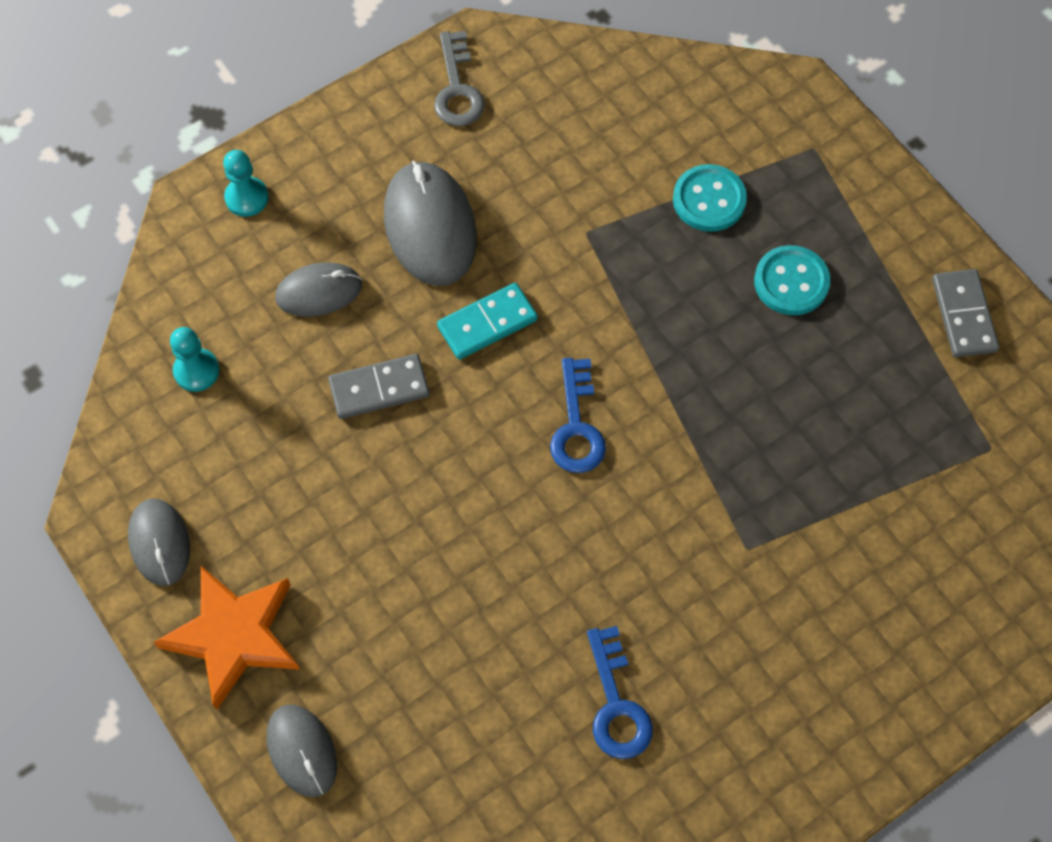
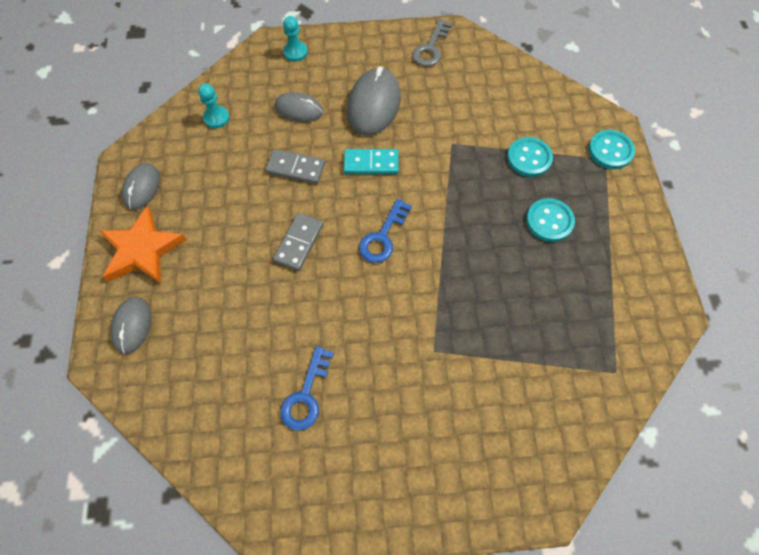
camera: 30 degrees right, 0 degrees up
(814, 132) = (610, 151): none -> turquoise button
(964, 315) = (642, 288): grey domino -> grey domino (299, 243)

